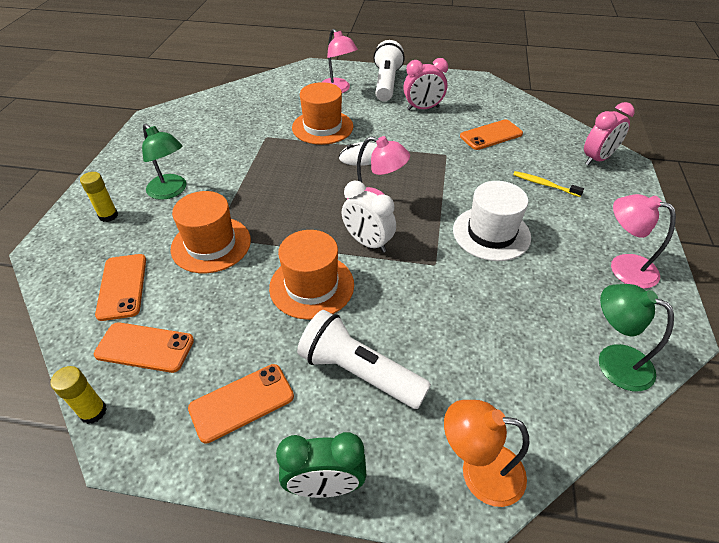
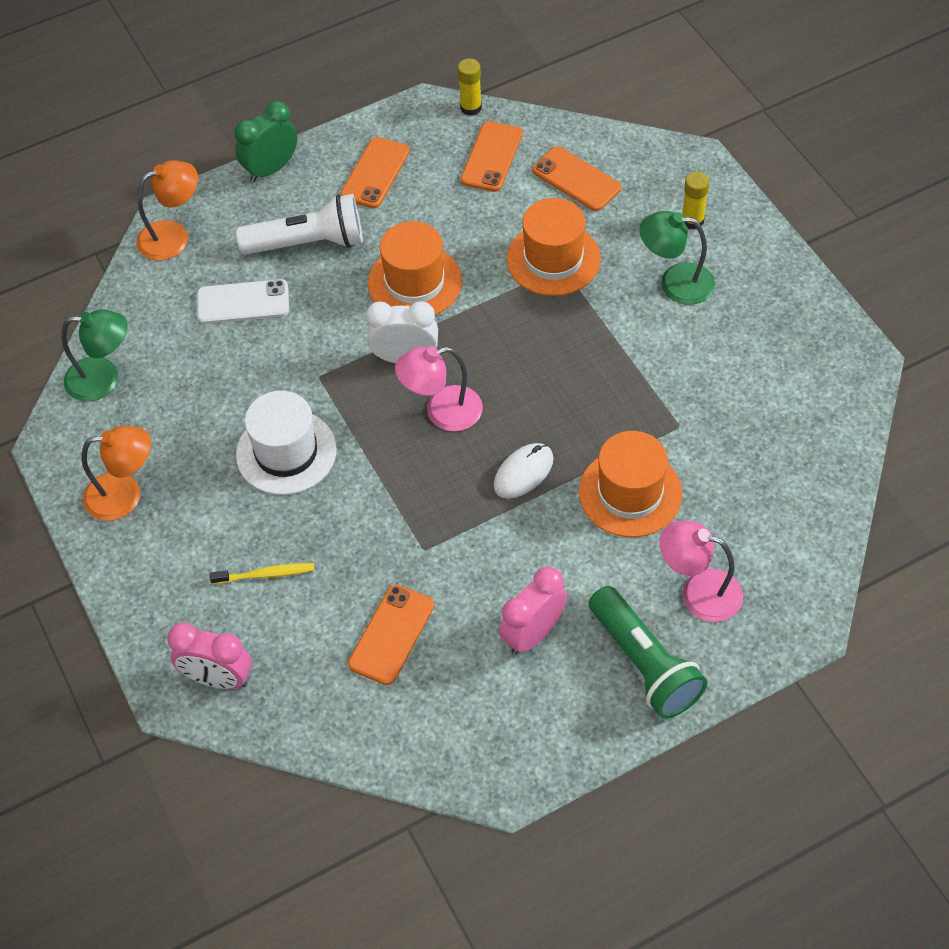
camera: 145 degrees right, 10 degrees up
(144, 347) = (491, 157): orange phone -> orange phone turned 45 degrees counterclockwise
(386, 83) = (644, 664): white flashlight -> green flashlight
(453, 353) = (243, 302): none -> white phone
(597, 159) = (218, 679): pink clock -> pink clock turned 90 degrees counterclockwise
(623, 267) = (125, 495): pink lamp -> orange lamp

